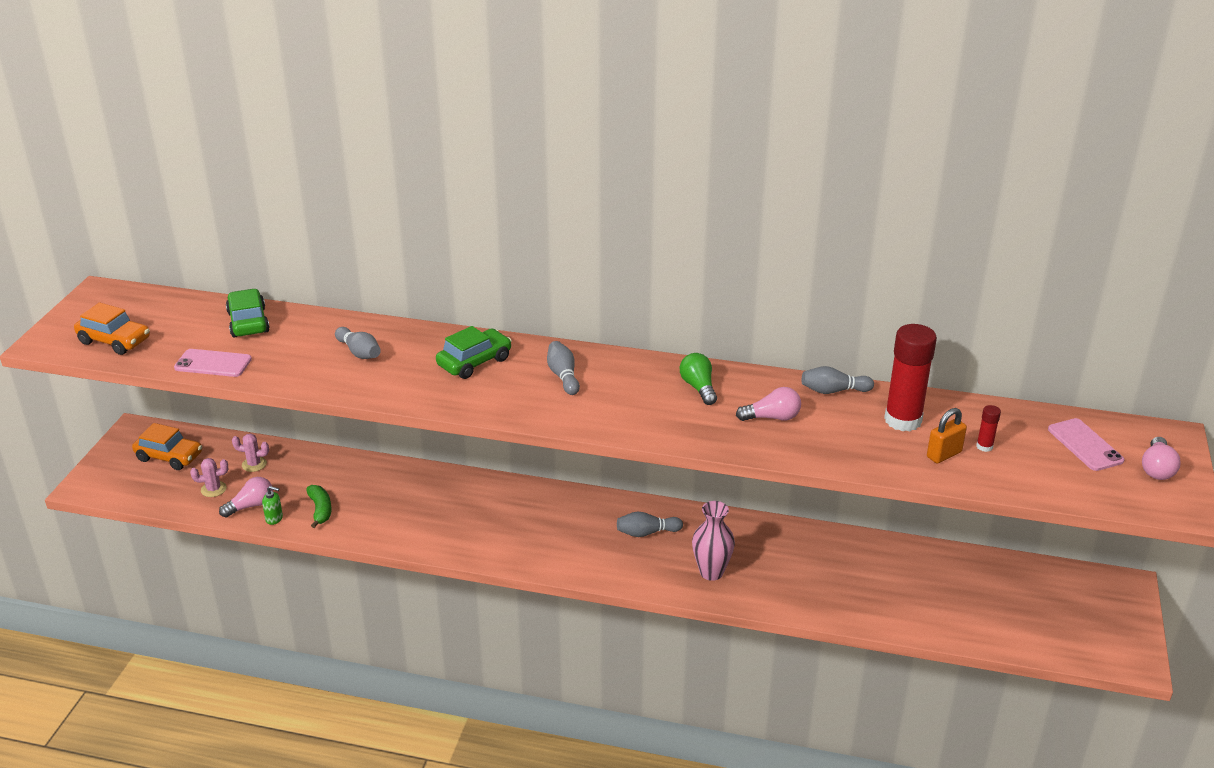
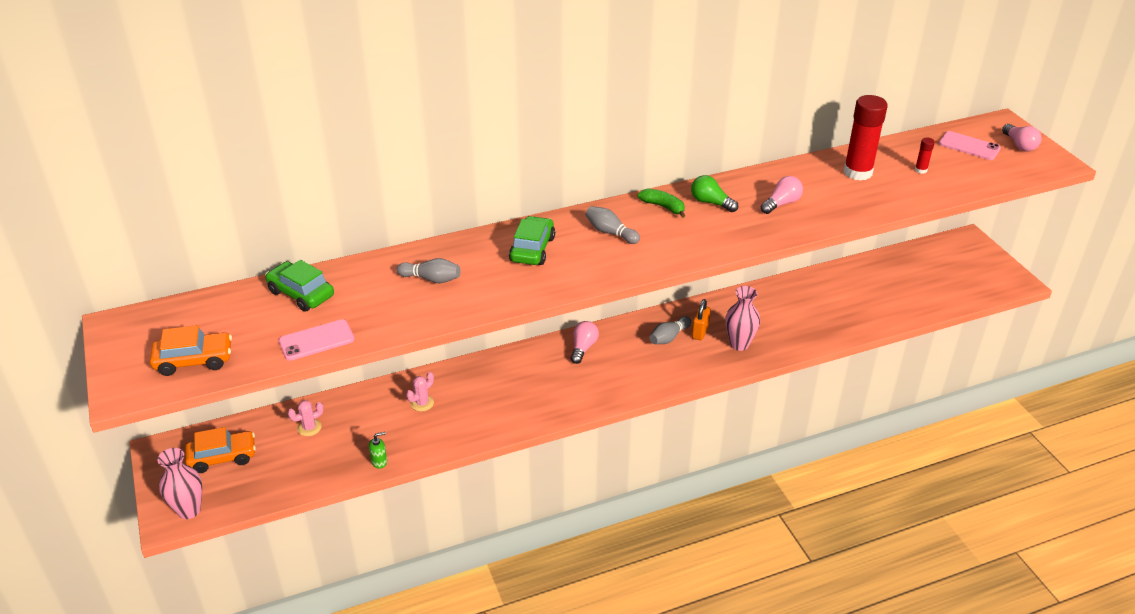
camera: 35 degrees left, 5 degrees up
(104, 486) = (189, 510): none -> pink vase
(213, 489) = (297, 464): pink cactus -> pink cactus (422, 403)
(251, 506) = (347, 461): pink light bulb -> pink light bulb (583, 348)
(320, 510) = (410, 436): green banana -> green banana (663, 207)
(833, 391) = (795, 170): grey bowling pin -> none
(944, 454) = (906, 185): orange padlock -> orange padlock (700, 332)

